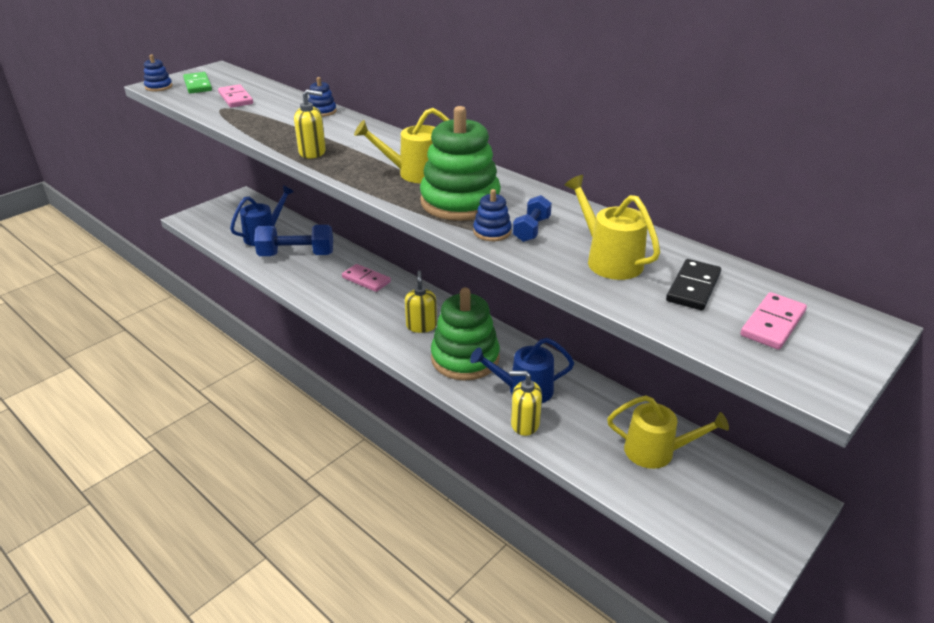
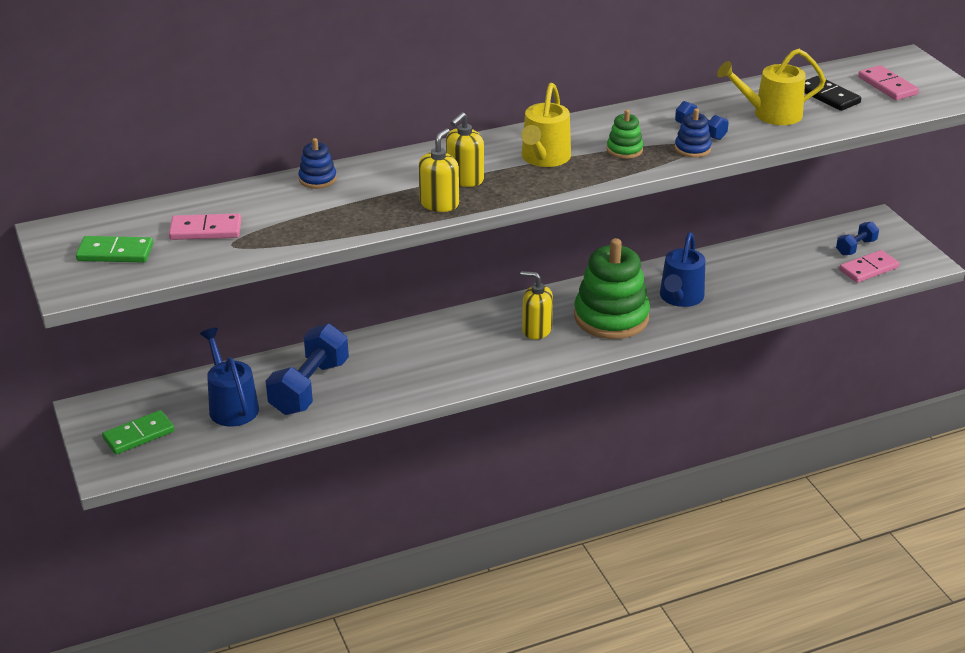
camera: 65 degrees left, 0 degrees up
(159, 87) = (86, 284): blue stacking toy -> none
(223, 217) = (139, 435): none -> green domino
(366, 280) = (415, 346): pink domino -> pink domino (868, 269)
(460, 202) = (624, 150): green stacking toy -> green stacking toy, size x0.45
(524, 424) = (726, 311): yellow soap dispenser -> yellow soap dispenser (464, 179)
(657, 451) = (795, 259): yellow watering can -> none
(723, 495) = (856, 247): none -> blue dumbbell

